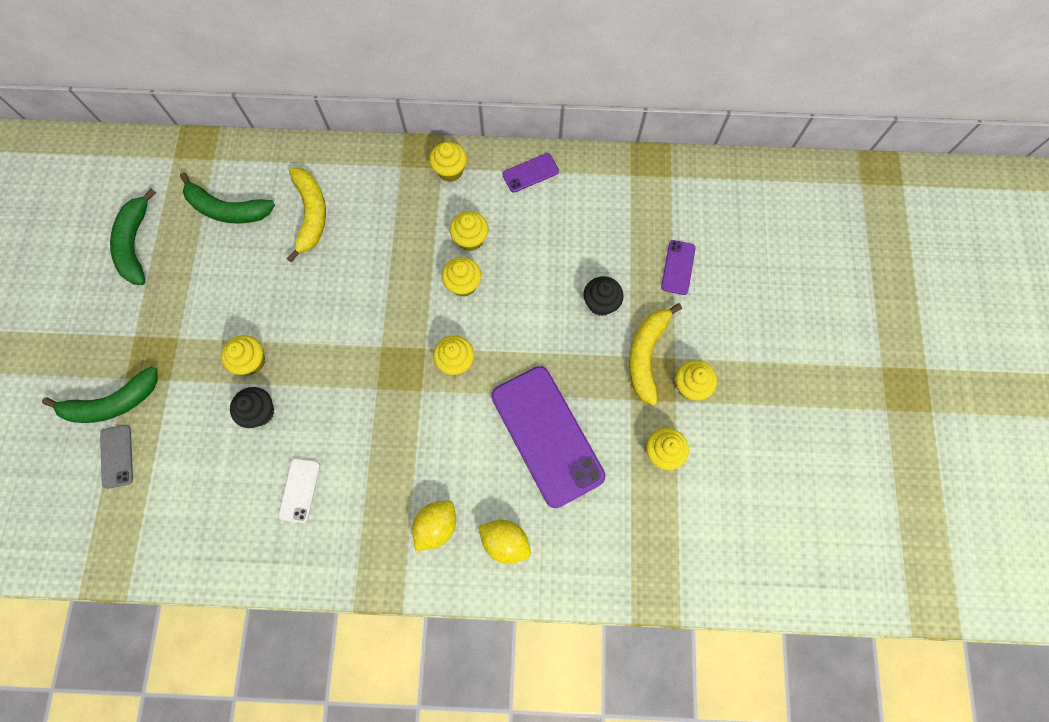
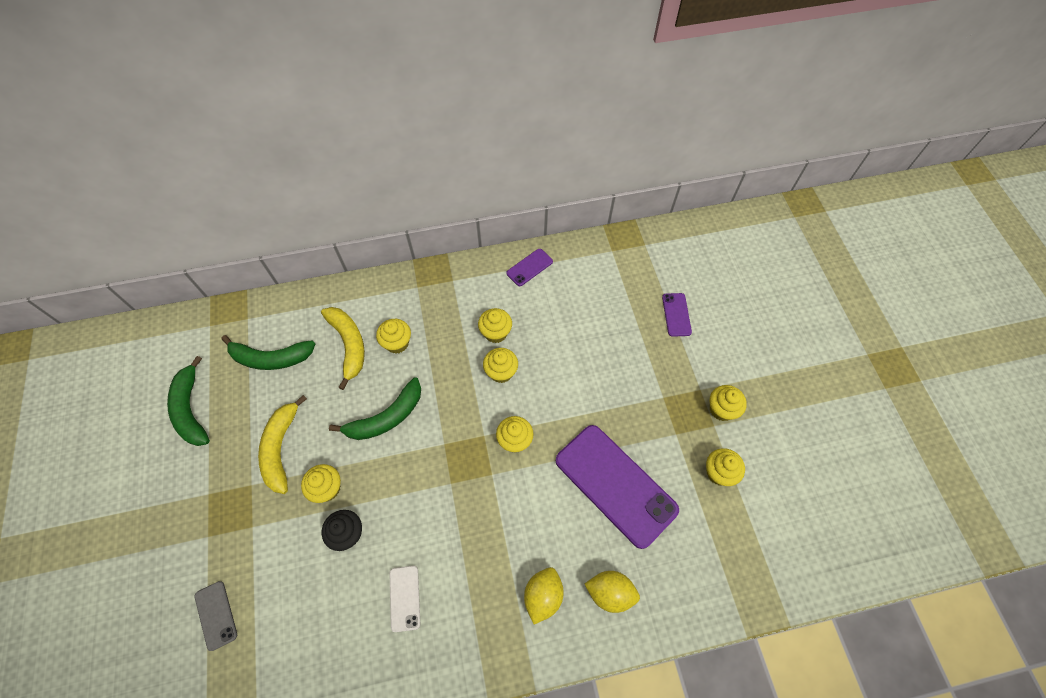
camera: 15 degrees left, 10 degrees down
(113, 403) = (201, 563): green banana -> green banana (386, 417)
(450, 171) = (461, 281): yellow cupcake -> yellow cupcake (397, 343)
(601, 303) = (623, 359): black cupcake -> none
(646, 355) = (676, 393): yellow banana -> yellow banana (281, 448)

